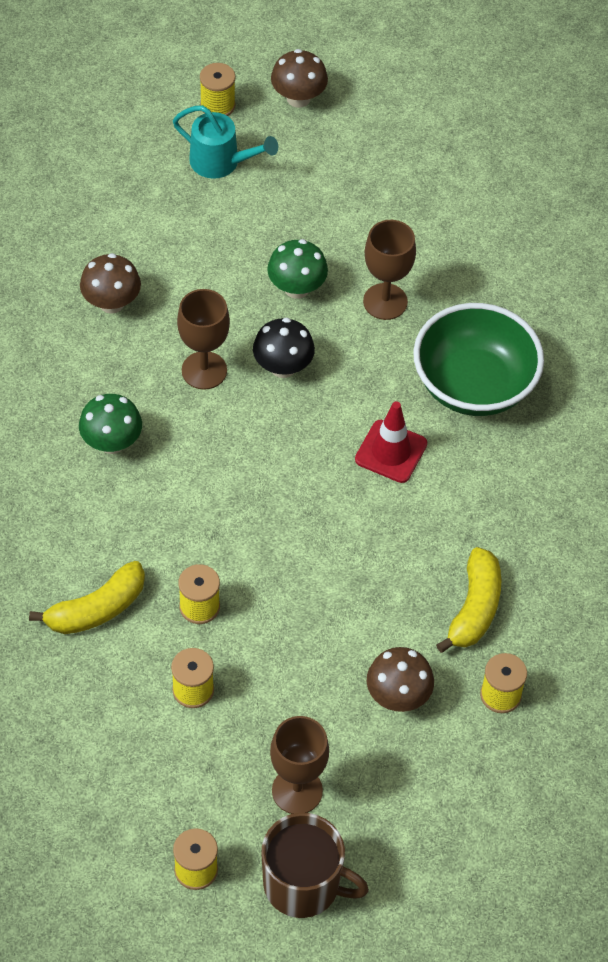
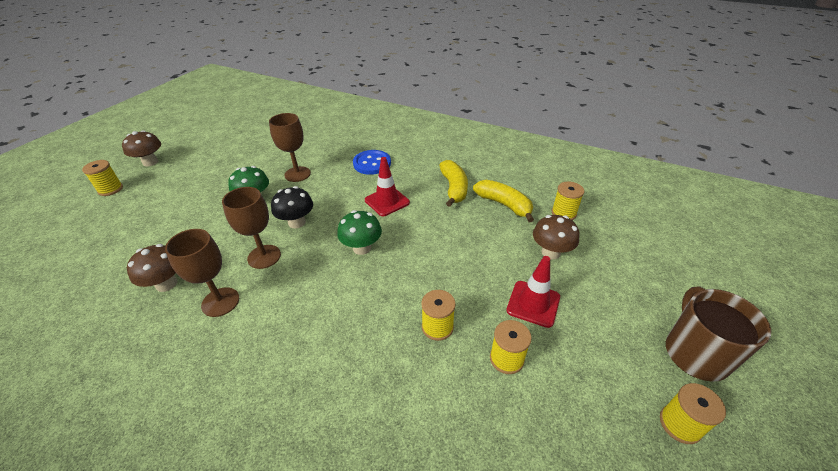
camera: 60 degrees left, 15 degrees down
(96, 609) = (402, 398): yellow banana -> yellow banana (454, 188)
(112, 442) = (268, 327): green mushroom -> green mushroom (362, 248)
(221, 162) = (144, 200): turquoise watering can -> none
(289, 697) = (533, 304): none -> red traffic cone
(297, 790) = (612, 327): brown goblet -> brown goblet (220, 302)
(303, 884) = (695, 353): brown mug -> brown mug turned 45 degrees counterclockwise
(473, 385) = (372, 163): green bowl -> blue button

